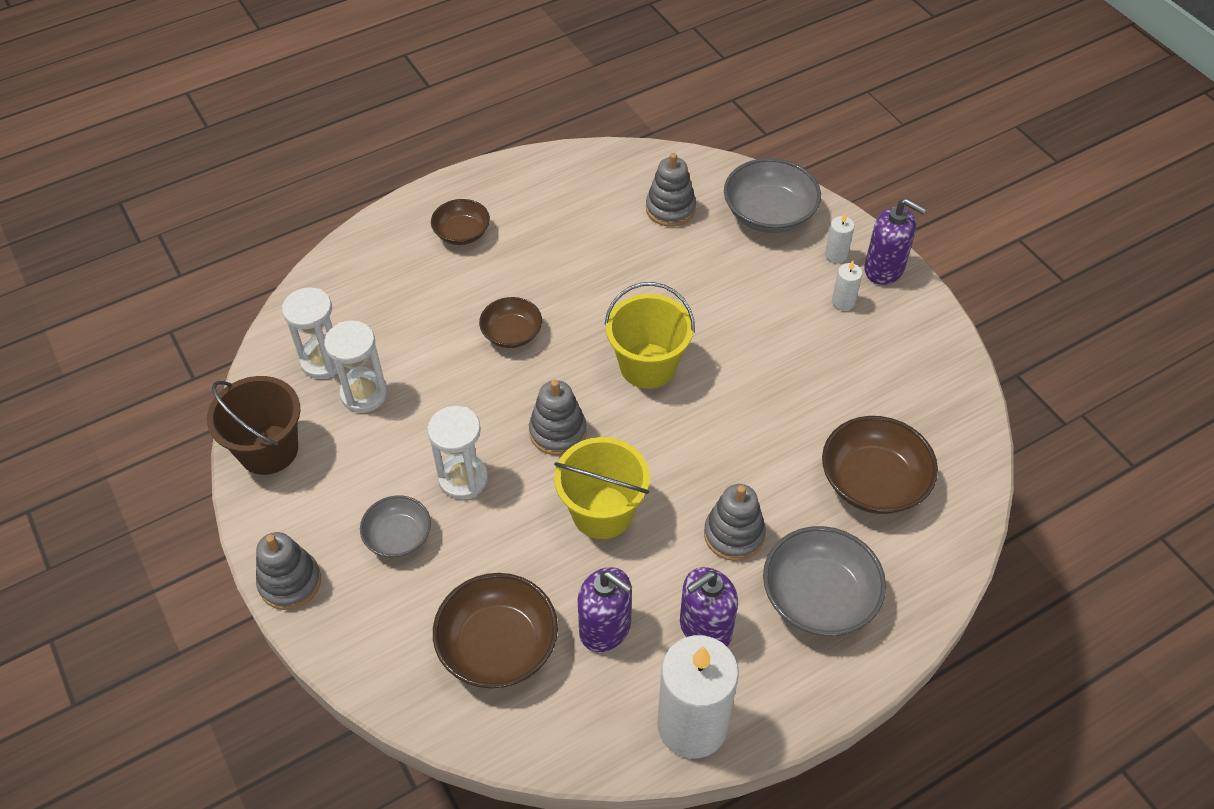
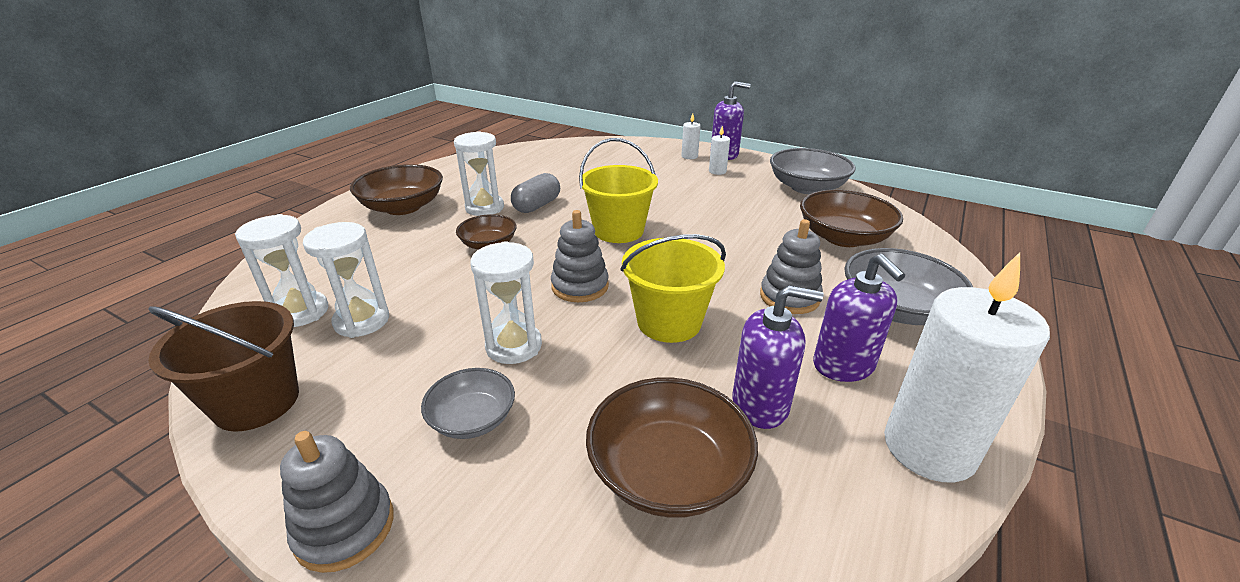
camera: 30 degrees left, 20 degrees down
(462, 233) = (403, 207): brown bowl -> brown bowl, size x1.65
(539, 268) = (485, 208): none -> white hourglass
(593, 286) = (537, 206): none -> grey capsule
(670, 209) = (561, 163): grey stacking toy -> none
(705, 628) = (843, 365): purple soap dispenser -> purple soap dispenser turned 45 degrees counterclockwise
(769, 214) = (629, 151): grey bowl -> grey bowl (807, 187)

